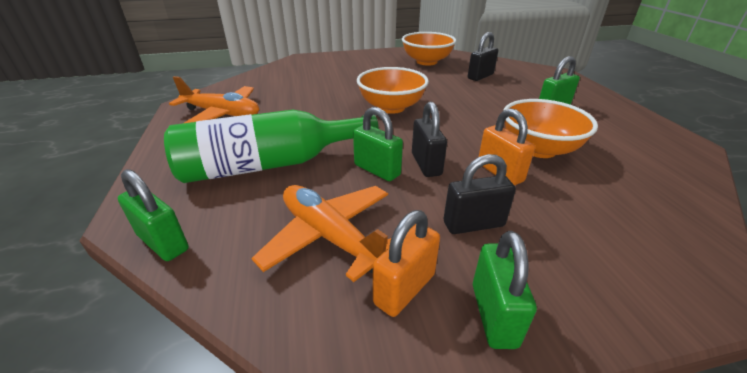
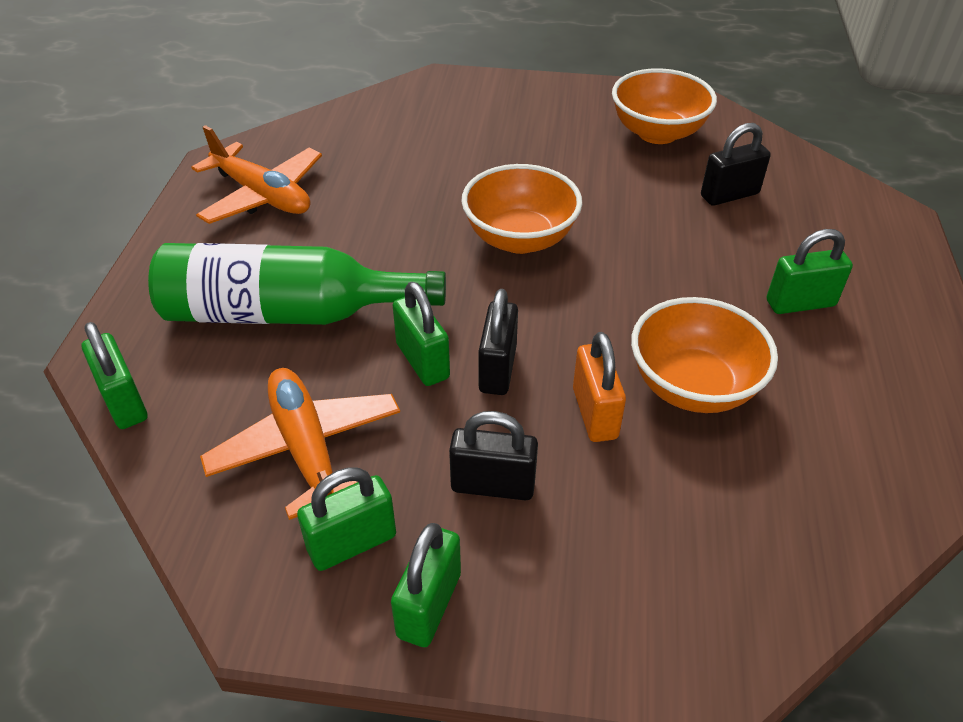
camera: 20 degrees right, 10 degrees up
(404, 289) = (352, 543): orange padlock -> green padlock

